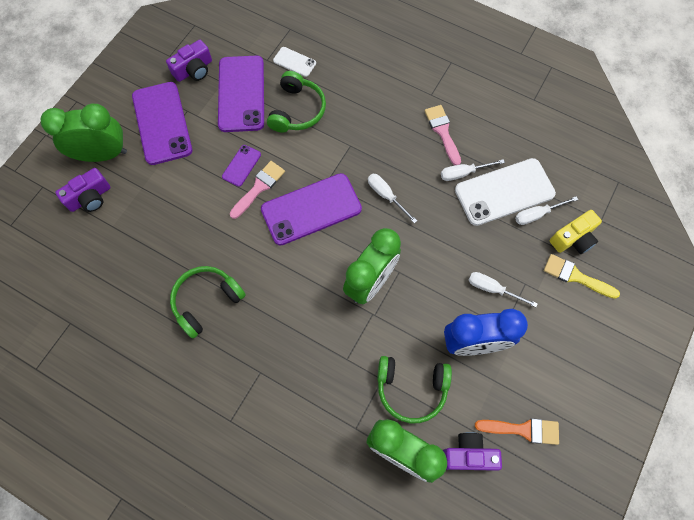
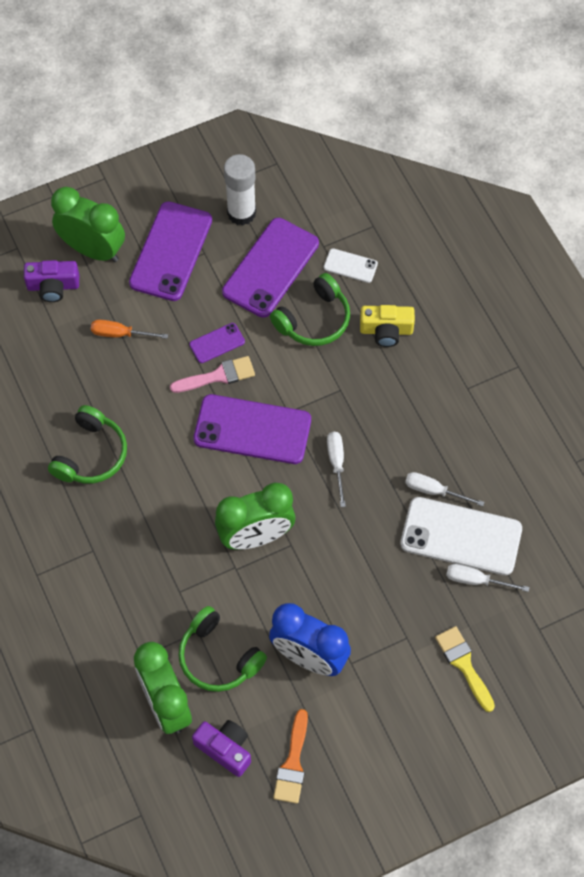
camera: 35 degrees right, 5 degrees down
(166, 201) = (120, 334): none -> orange screwdriver
(194, 70) = (241, 213): purple camera -> white glue stick
(206, 301) = (91, 454): green headphones -> green headphones turned 120 degrees clockwise
(294, 62) = (350, 266): white phone -> white phone turned 45 degrees counterclockwise
(442, 132) = (447, 435): pink brush -> none
(492, 289) = (369, 621): white screwdriver -> none
(523, 429) = (293, 763): orange brush -> orange brush turned 60 degrees clockwise
(573, 238) = (493, 628): yellow camera -> yellow camera (386, 330)

